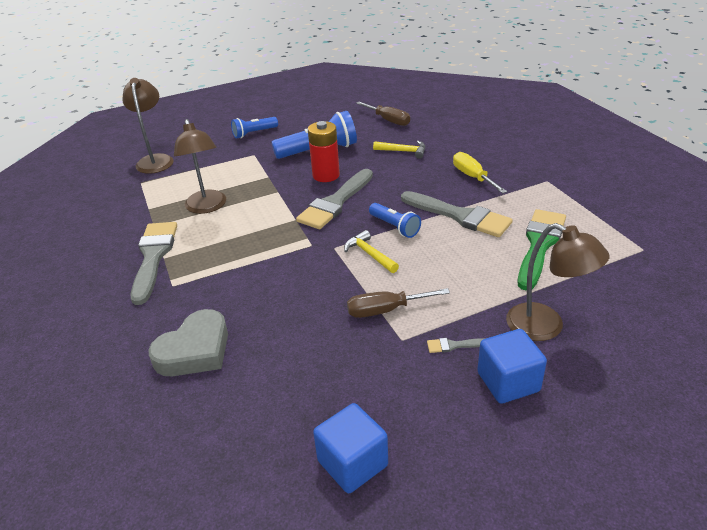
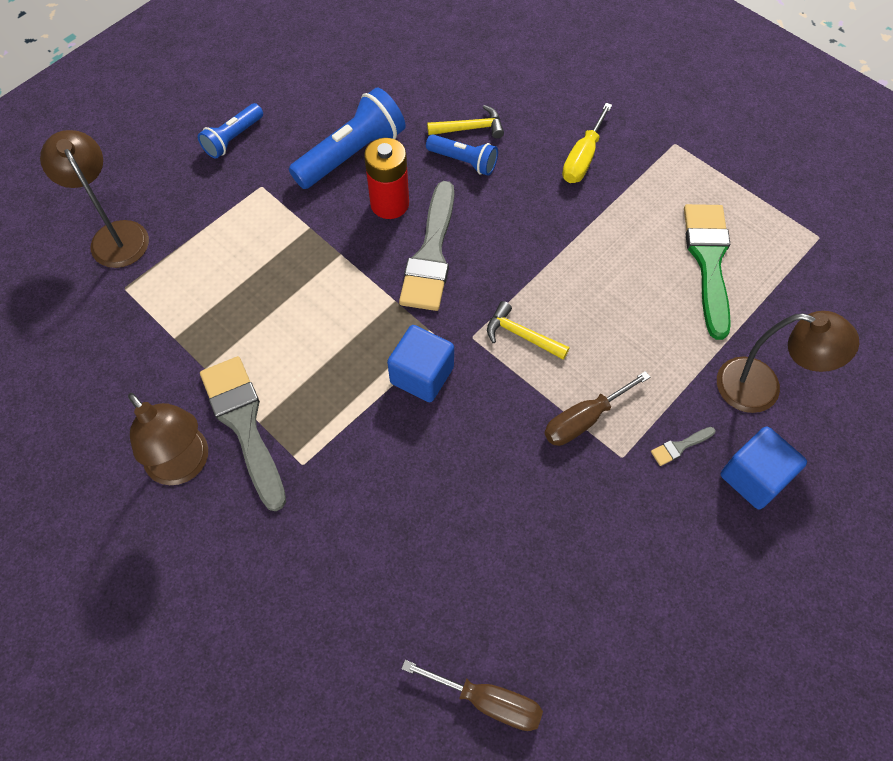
camera: 25 degrees left, 25 degrees up
(195, 350) = (397, 554): grey heart -> none
(207, 207) = (259, 311): brown lamp -> brown lamp (184, 465)
(352, 463) = (650, 635): blue cube -> blue cube (422, 375)
(388, 120) = (417, 65): brown screwdriver -> brown screwdriver (488, 701)
(394, 227) = (528, 278): blue flashlight -> blue flashlight (463, 161)
(459, 216) = (598, 236): grey brush -> none
(472, 177) = (582, 158): yellow screwdriver -> yellow screwdriver turned 105 degrees counterclockwise

